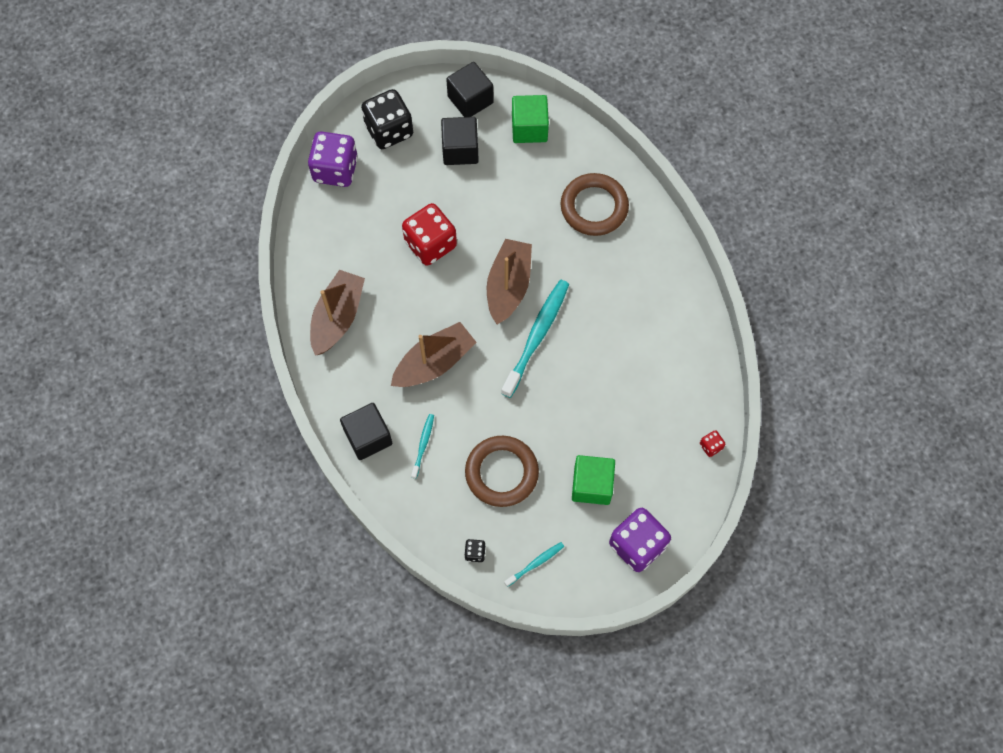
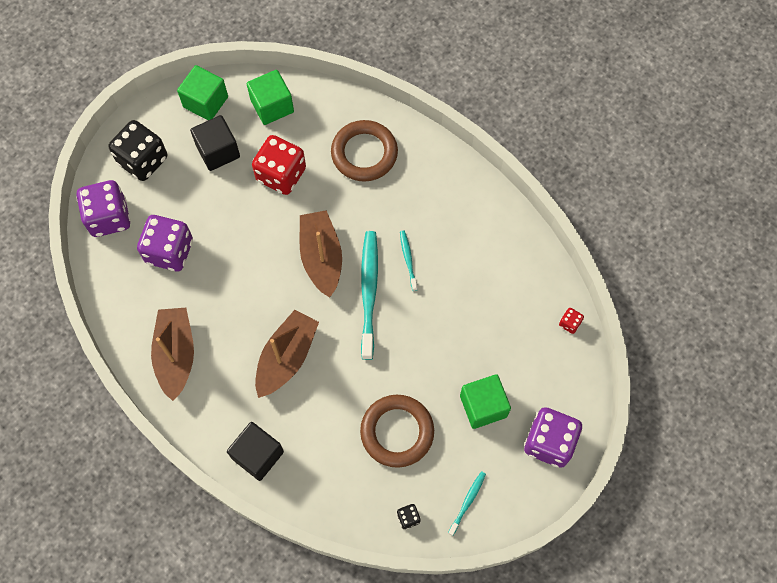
camera: 25 degrees left, 0 degrees up
(375, 223) = (169, 251): none -> purple dice
(423, 445) = (313, 439): turquoise toothbrush -> turquoise toothbrush (408, 260)
(430, 244) = (231, 249): red dice -> red dice (281, 174)
(470, 100) = (205, 102): black cube -> green cube

